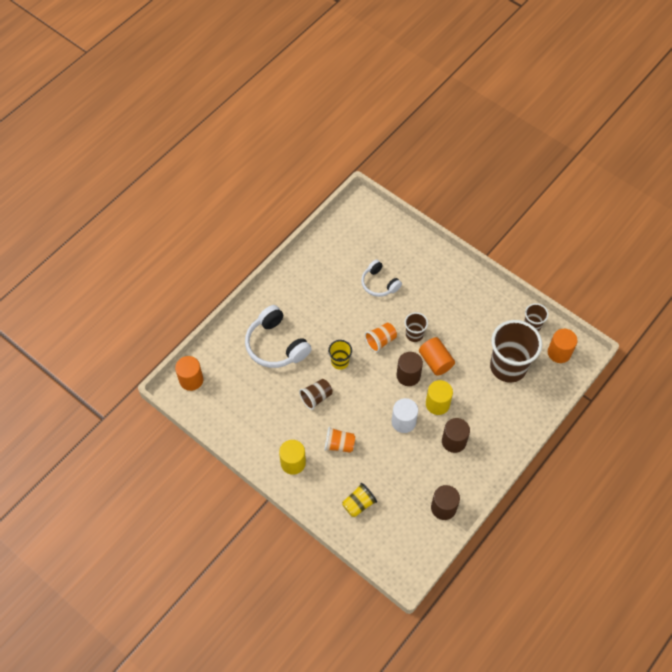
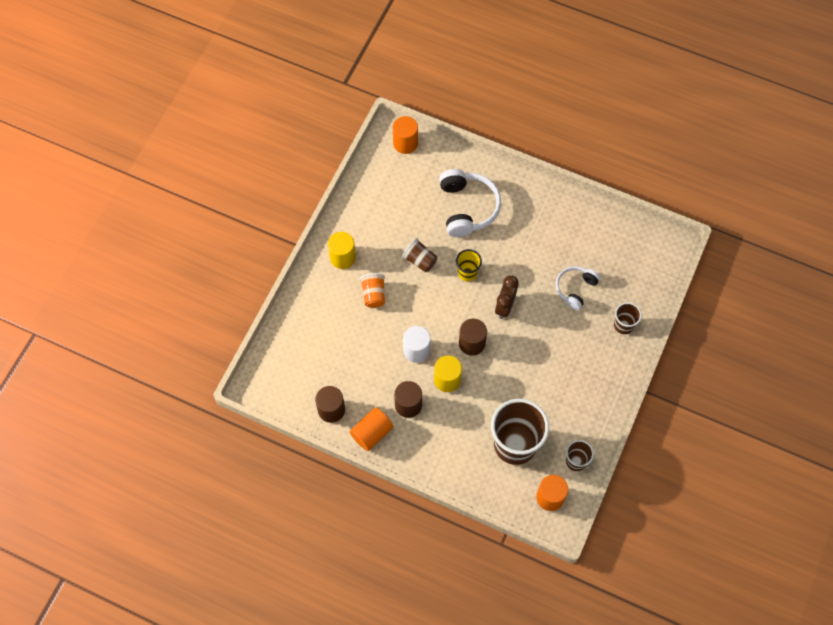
camera: 75 degrees right, 5 degrees up
(276, 345) = (467, 208): white headphones -> white headphones turned 135 degrees clockwise
(358, 504) = (315, 328): yellow cup -> none
(380, 341) = (505, 306): orange cup -> brown clock
(414, 334) = (523, 338): brown cup -> brown cup (623, 325)
(435, 361) = (497, 367): orange cylinder -> orange cylinder (372, 433)

